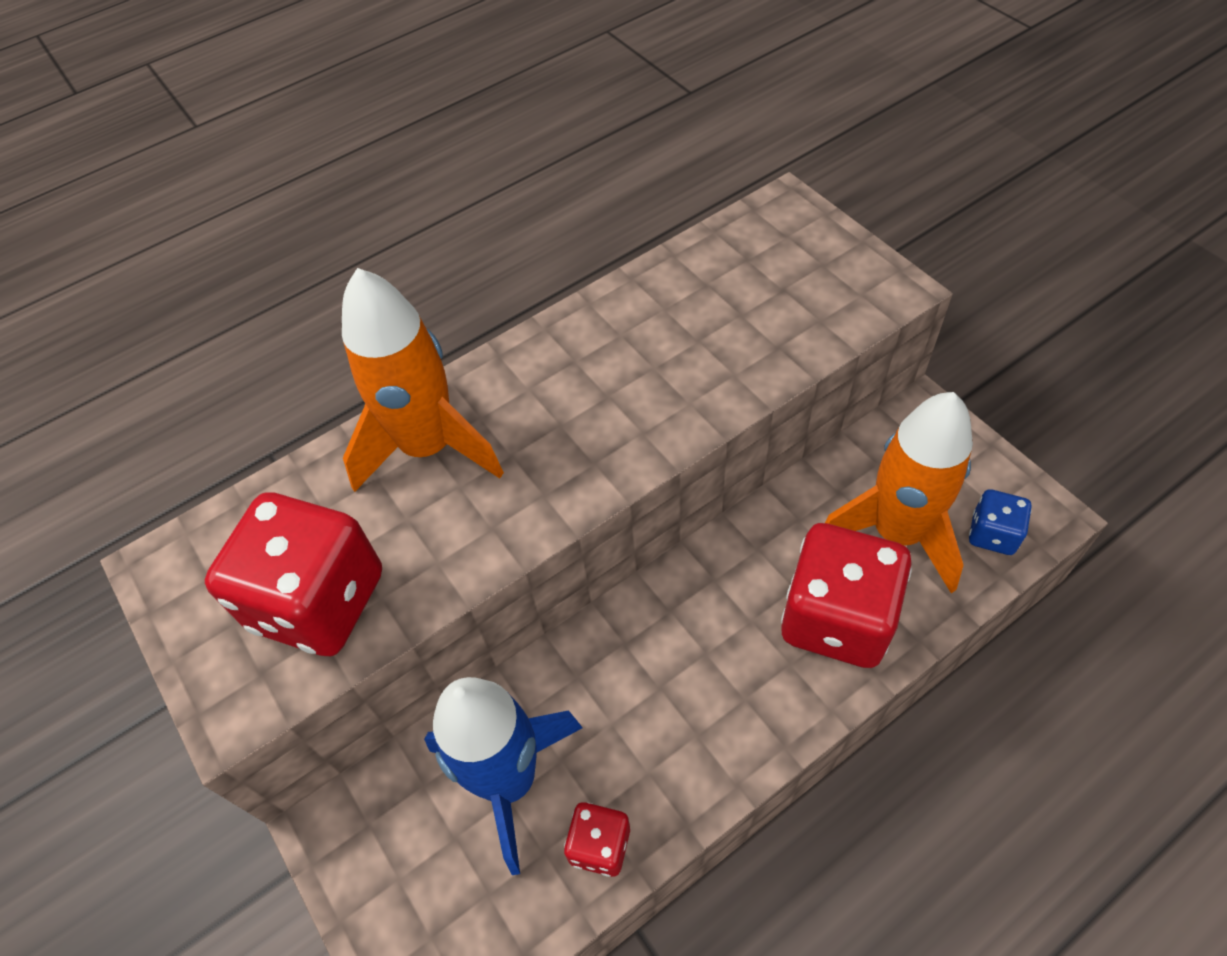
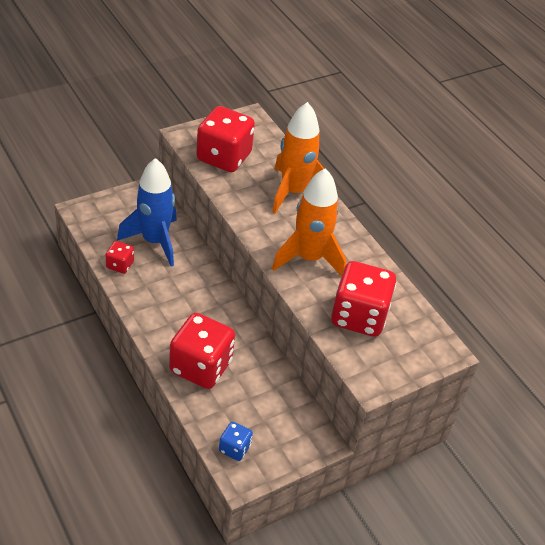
camera: 85 degrees right, 10 degrees down
(749, 315) = (359, 316): none -> red dice
(896, 533) = (244, 405): orange rocket -> orange rocket (309, 258)

